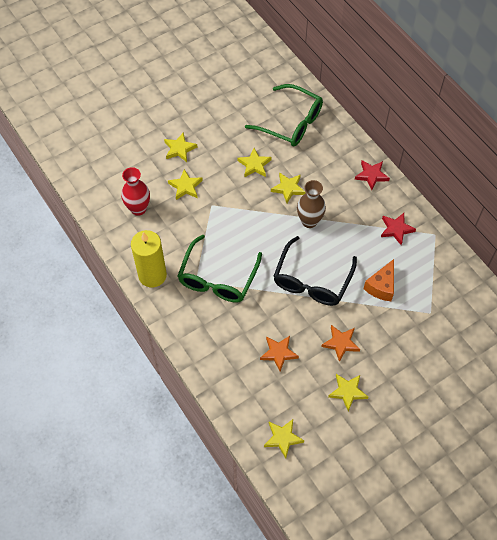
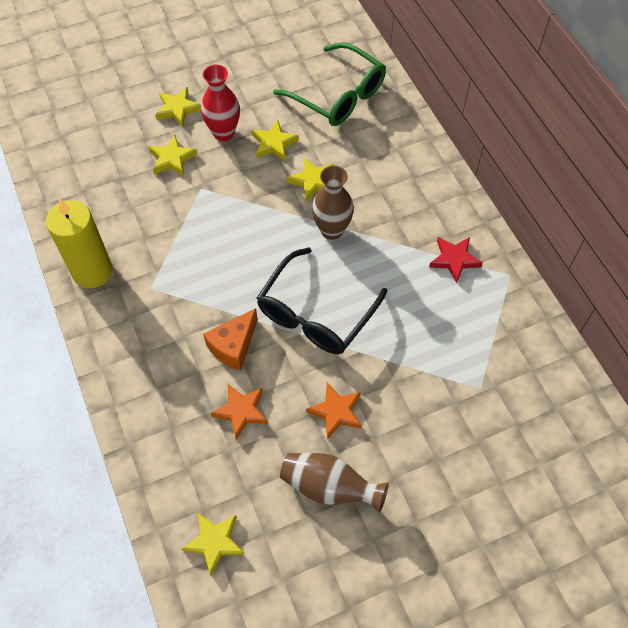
camera: 10 degrees right, 0 degrees up
(138, 209) = (100, 179): red vase -> red vase (223, 133)
(217, 278) = (182, 290): green glasses -> none
(347, 392) = (329, 487): yellow star -> brown vase
(371, 175) = (434, 180): red star -> none
(381, 286) = (415, 338): orange cheese -> orange cheese (233, 346)

